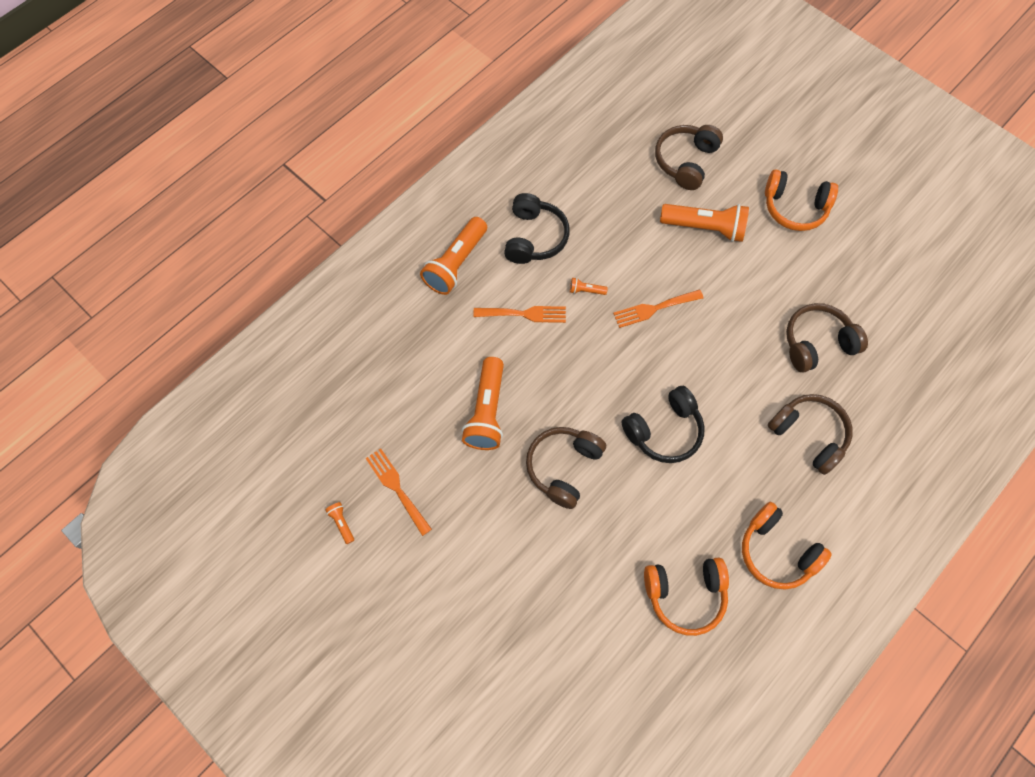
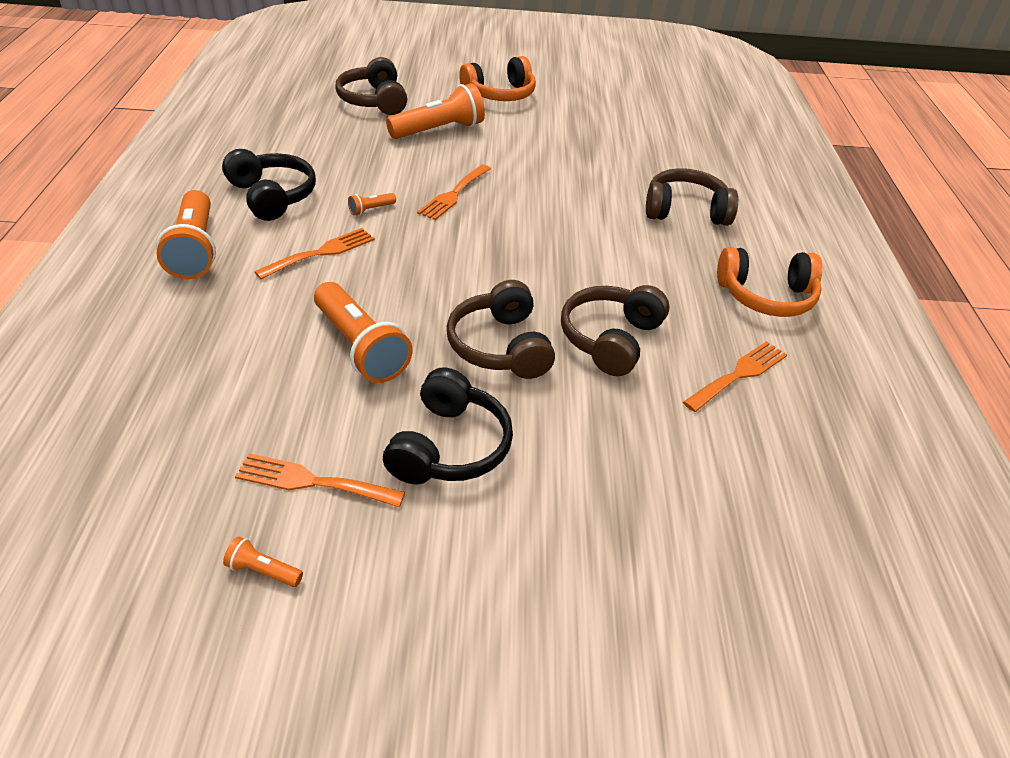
camera: 45 degrees left, 25 degrees down
(664, 430) = (565, 268): black headphones -> black headphones (449, 446)
(685, 594) = (739, 374): orange headphones -> orange fork
(817, 343) = (617, 157): brown headphones -> brown headphones (611, 339)

